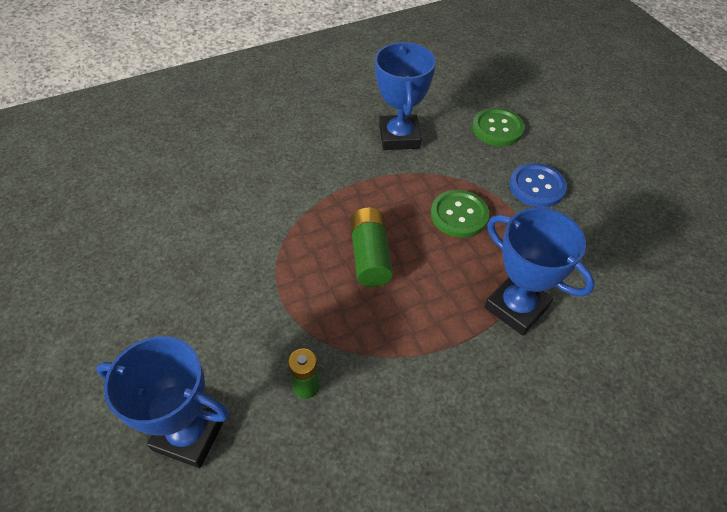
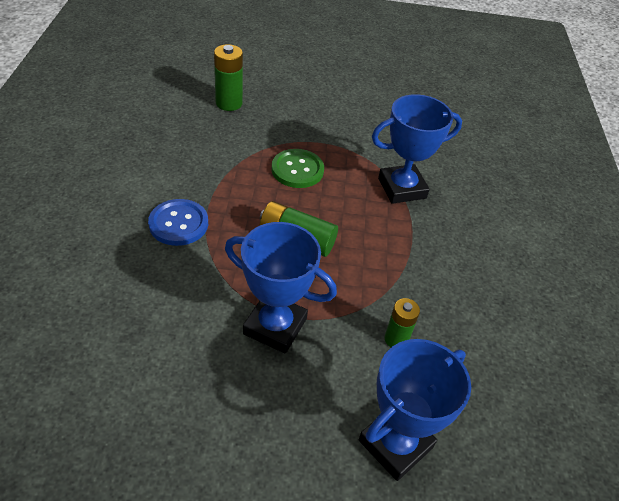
camera: 65 degrees left, 5 degrees down
(399, 137) = (181, 157): blue trophy -> blue trophy (275, 326)
(497, 128) = (229, 103): green button -> green battery
(537, 186) = (305, 119): blue button -> blue button (178, 224)

